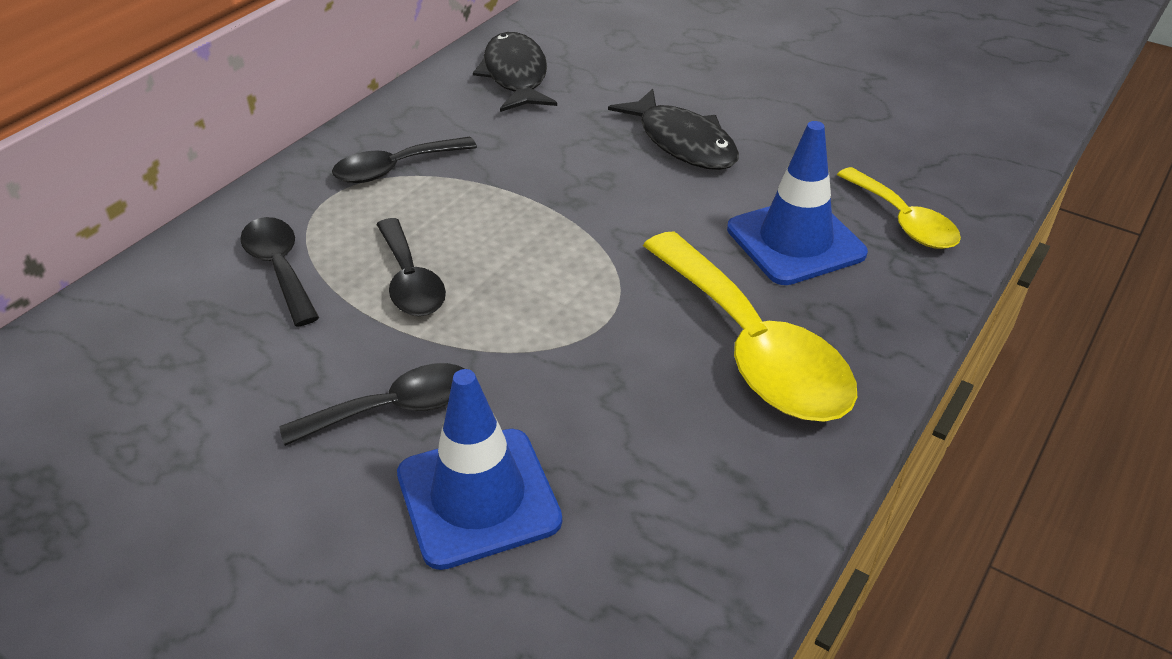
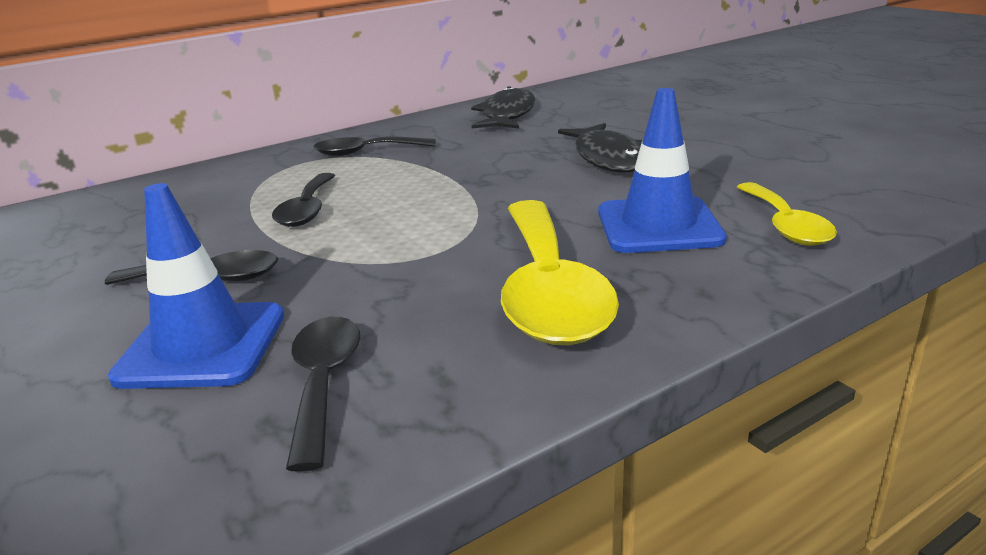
camera: 25 degrees right, 15 degrees down
(280, 268) = (228, 192): black spoon -> black spoon (324, 383)

